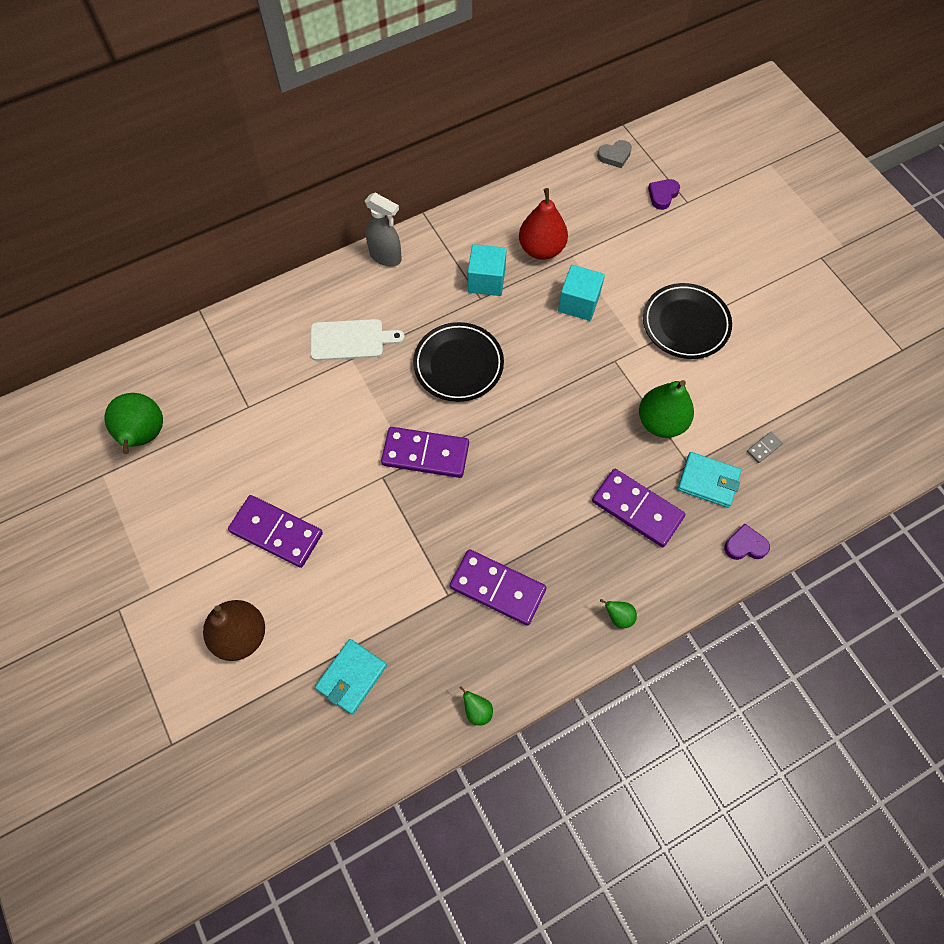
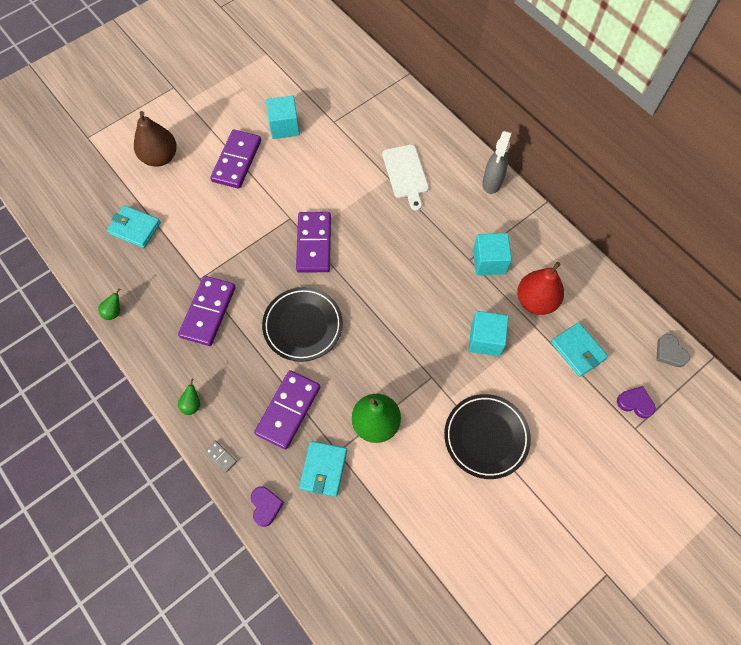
camera: 80 degrees right, 0 degrees up
(144, 436) = (299, 68): green pear -> none
(237, 466) = (284, 126): none -> turquoise cube
(458, 365) = (399, 253): black plate -> black plate (303, 326)
(602, 227) = (578, 350): none -> turquoise wallet
(764, 448) = (366, 520): grey domino -> grey domino (221, 456)

